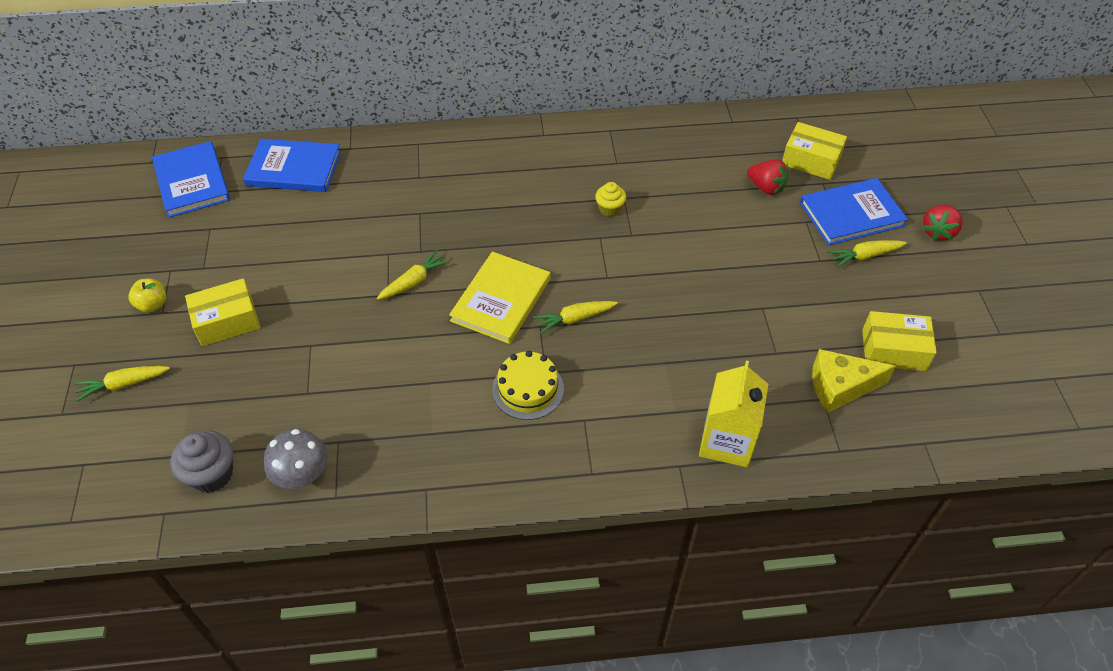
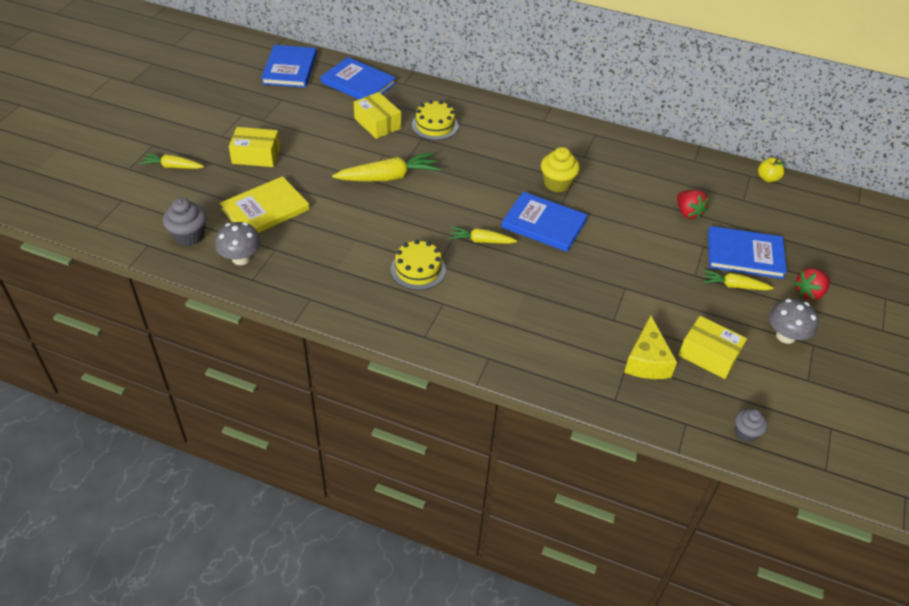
camera: 25 degrees right, 5 degrees down
(153, 305) = (219, 129): yellow apple -> yellow apple (767, 178)
(414, 281) = (389, 177): yellow carrot -> yellow carrot, size x1.69
(424, 190) = (435, 125): none -> yellow cake
(501, 300) = (439, 210): yellow book -> yellow book (265, 209)
(610, 209) = (557, 183): yellow cupcake -> yellow cupcake, size x1.57
(628, 267) = (544, 224): none -> blue book
(726, 441) = (534, 358): yellow carton -> none
(811, 160) = (739, 208): yellow box -> yellow box (377, 123)
(840, 387) = (647, 361): yellow cheese -> yellow cheese turned 105 degrees counterclockwise
(948, 292) = (785, 336): none -> grey mushroom
(984, 424) = (745, 433): none -> grey cupcake

